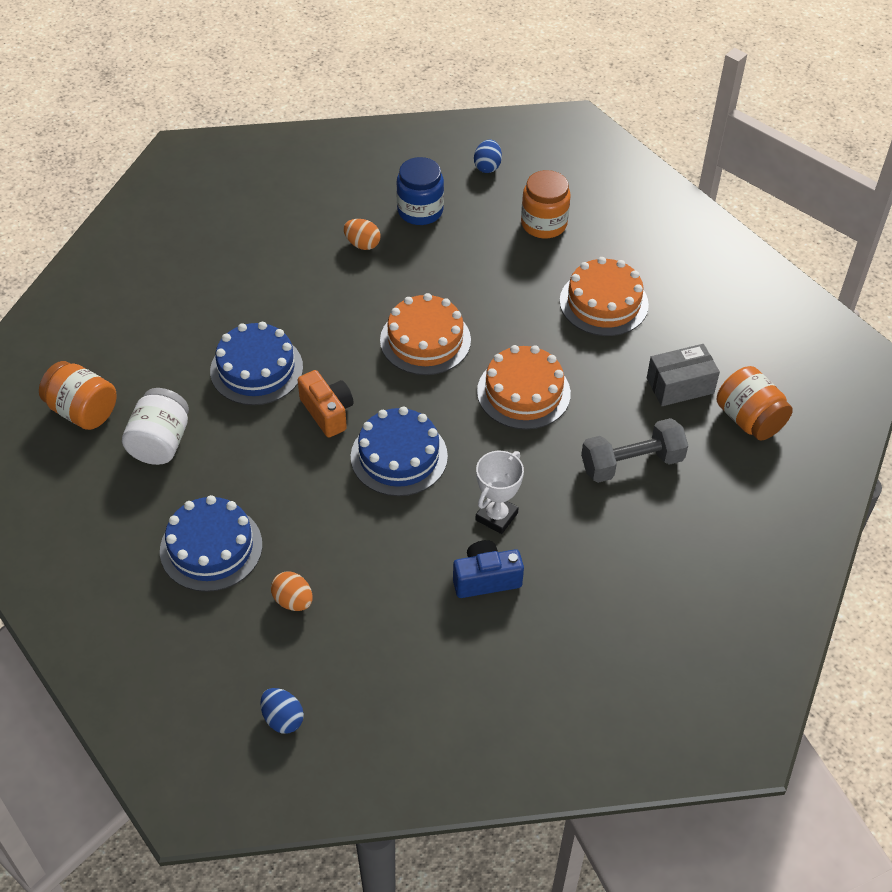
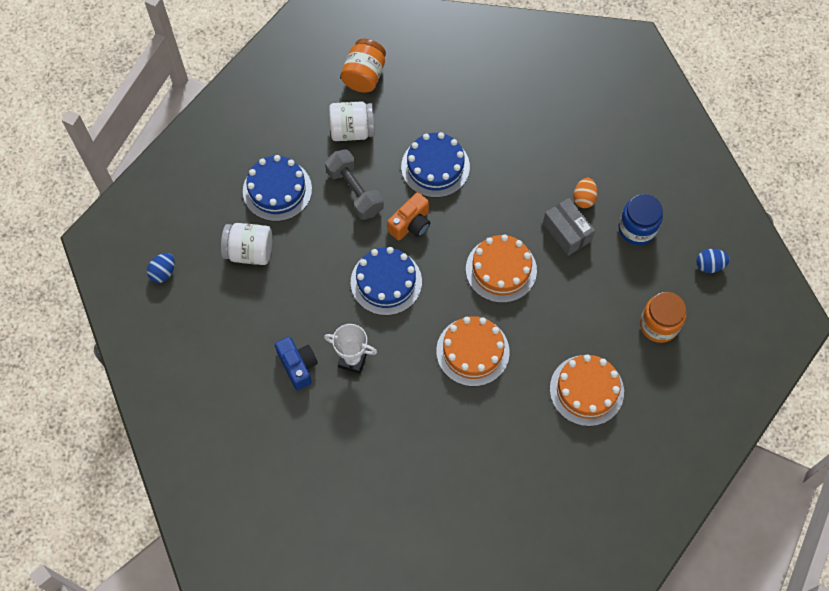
camera: 75 degrees right, 15 degrees up
(293, 601) = (249, 251): orange egg -> white jar
(632, 463) = (428, 444): grey dumbbell -> grey dumbbell (354, 191)
(680, 385) = (517, 465): grey box -> grey box (567, 232)
(749, 419) = (500, 525): orange jar -> none

